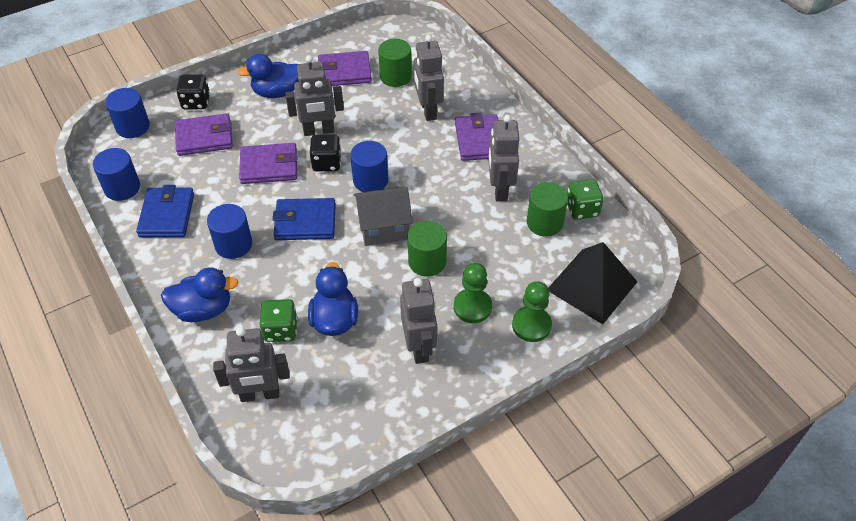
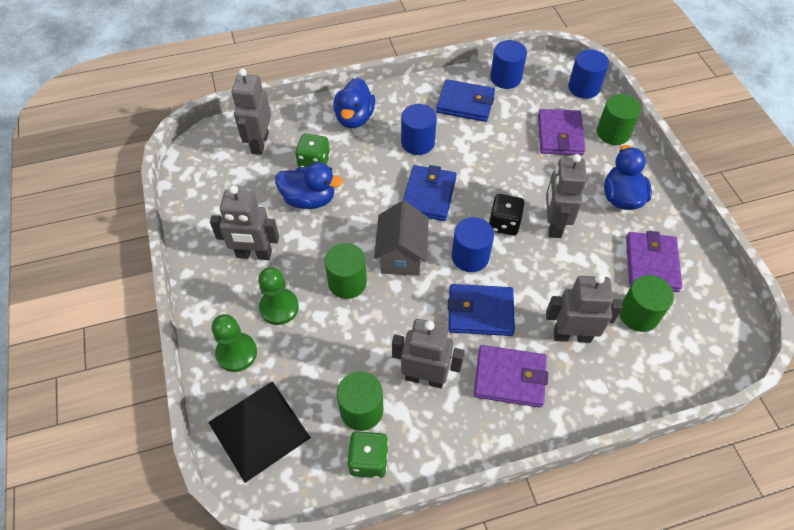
camera: 105 degrees right, 5 degrees up
(196, 102) = (613, 133): black dice -> green cylinder
(269, 166) = (509, 178): purple wallet -> none
(426, 165) = (480, 312): none -> blue wallet

